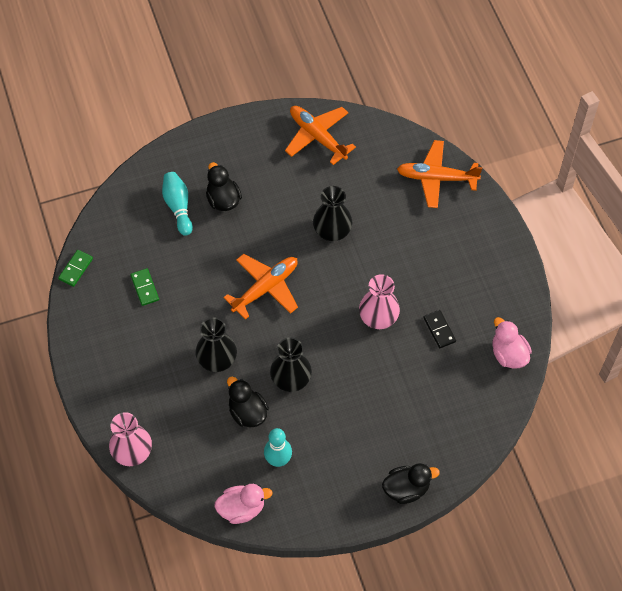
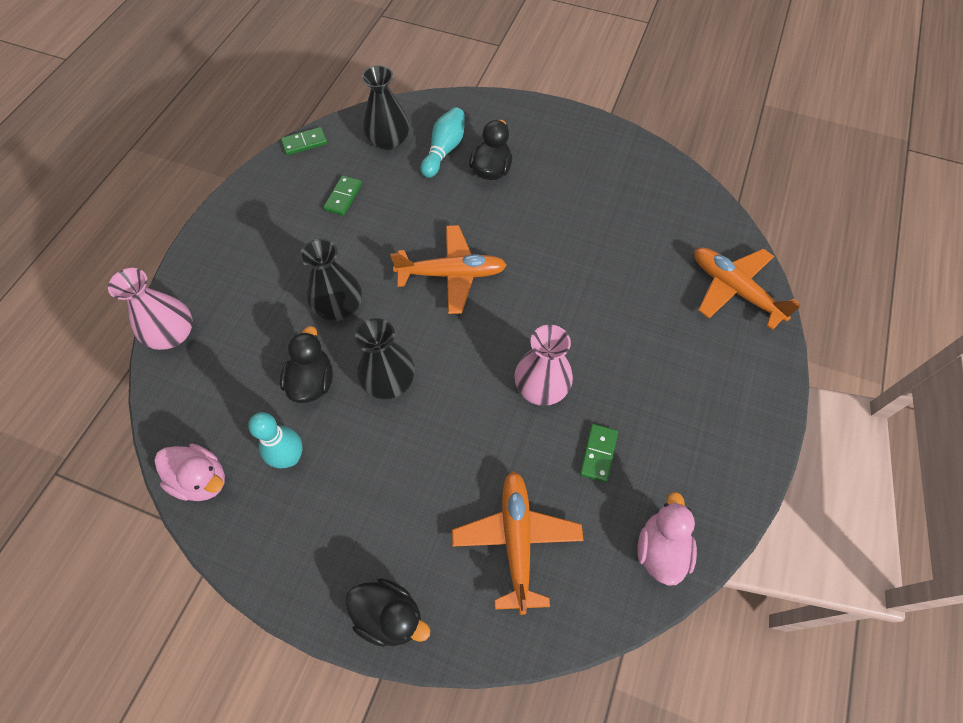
camera: 40 degrees right, 0 degrees up
(317, 136) = (636, 173): orange plane -> orange plane (516, 540)
(332, 230) = (572, 266): black vase -> black vase (388, 141)
(439, 330) = (598, 453): black domino -> green domino

